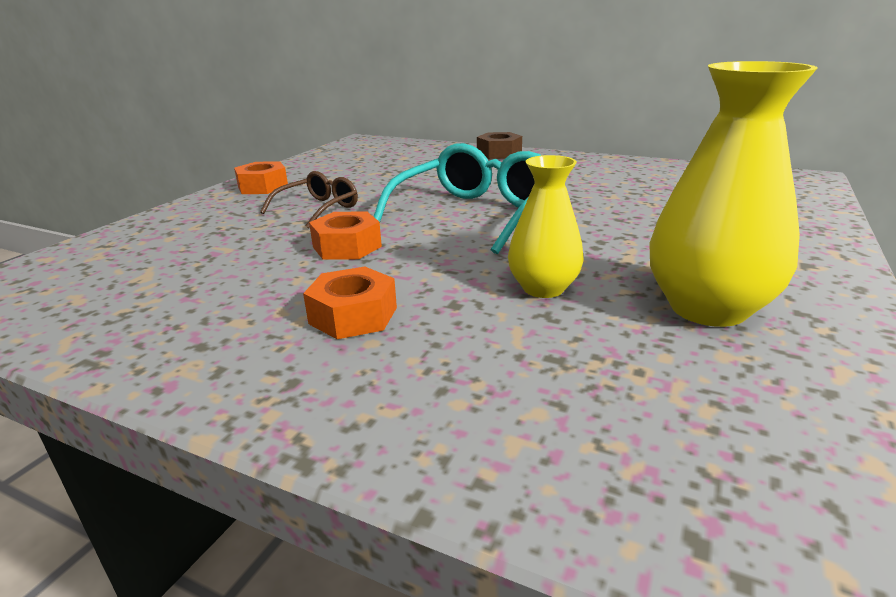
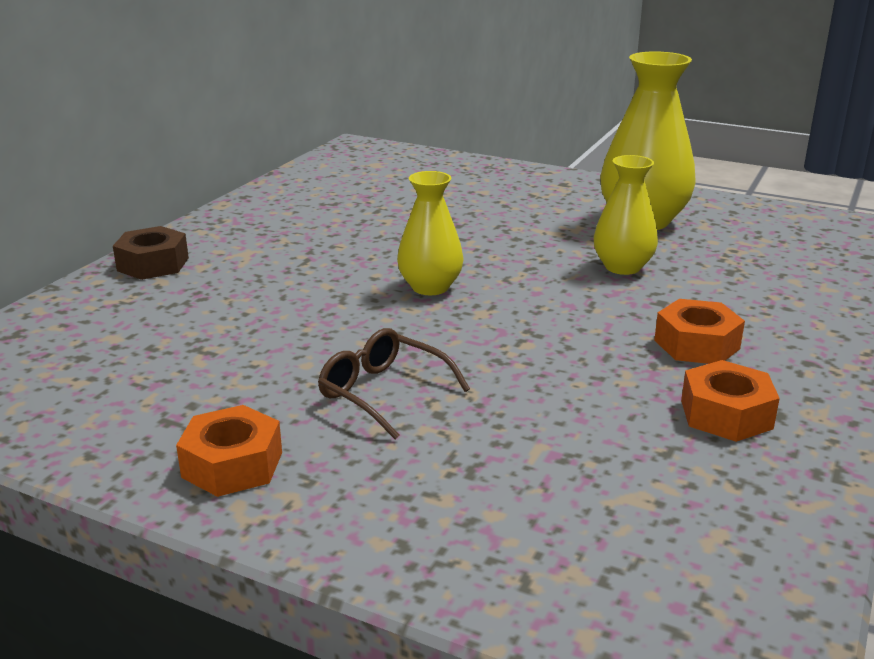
camera: 90 degrees left, 0 degrees up
(347, 247) = (532, 359): orange nut -> orange nut (726, 414)
(476, 214) = (430, 287): turquoise glasses -> yellow vase

